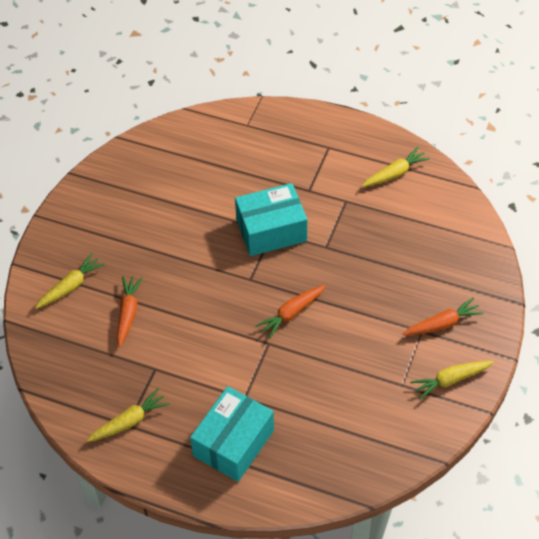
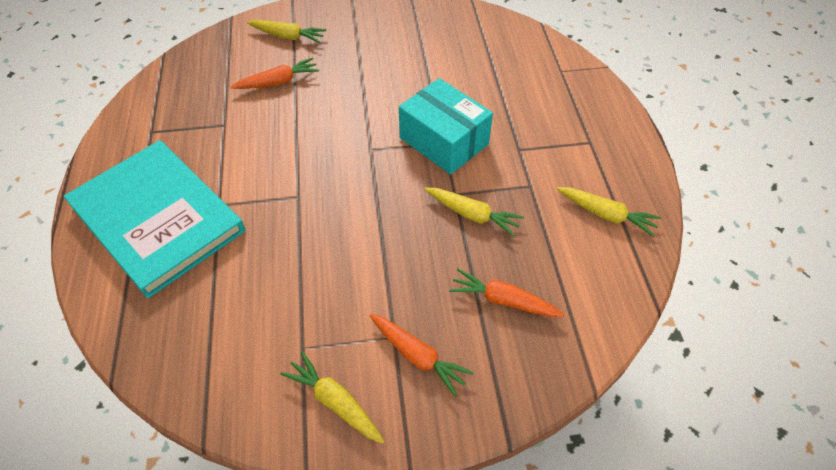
camera: 60 degrees right, 0 degrees up
(129, 421) = (155, 131): yellow carrot -> yellow carrot (472, 215)
(233, 443) = (157, 219): turquoise box -> turquoise book
(291, 314) = (346, 200): orange carrot -> orange carrot (503, 300)

